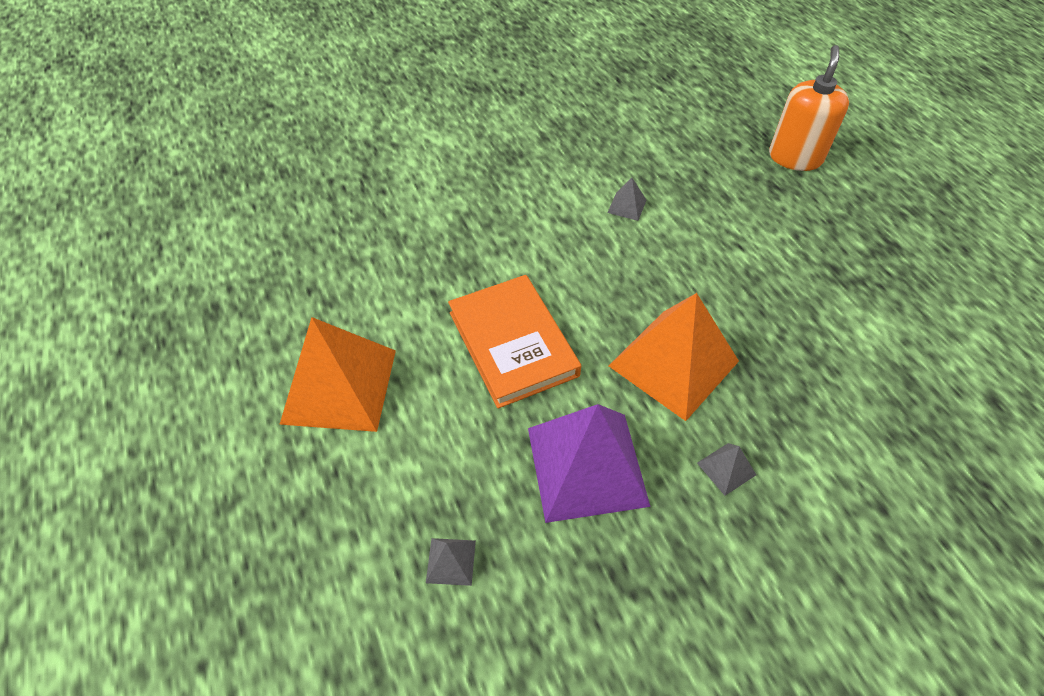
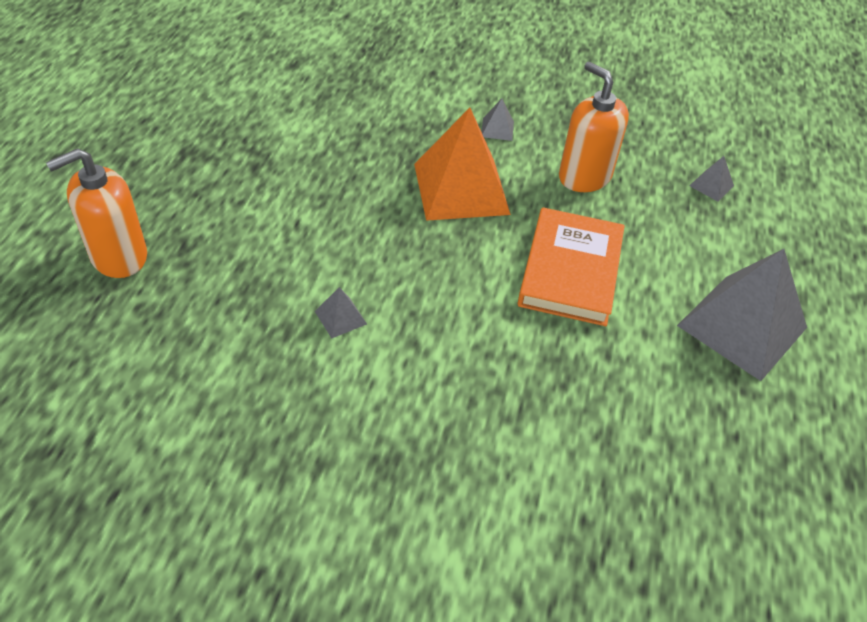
camera: 145 degrees left, 5 degrees down
(339, 386) = (742, 326): orange pyramid -> grey pyramid
(587, 466) = (584, 176): purple pyramid -> orange soap dispenser

